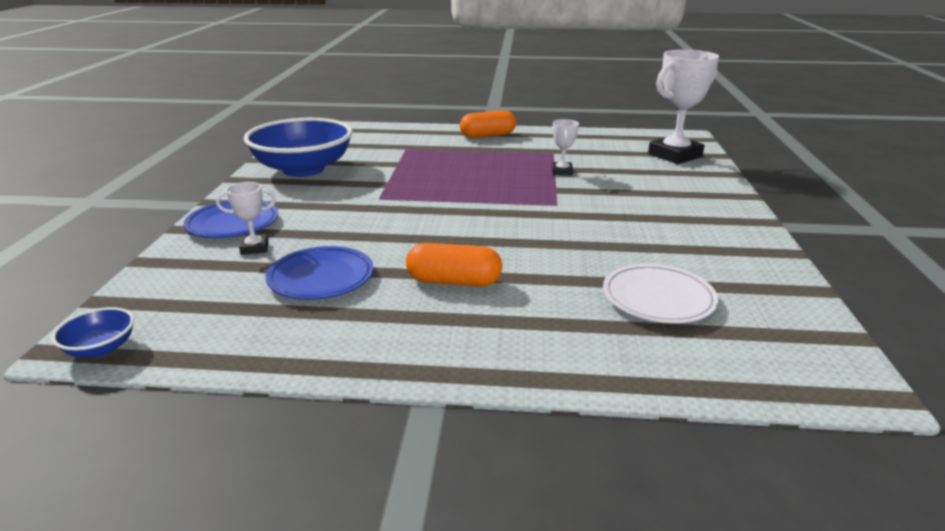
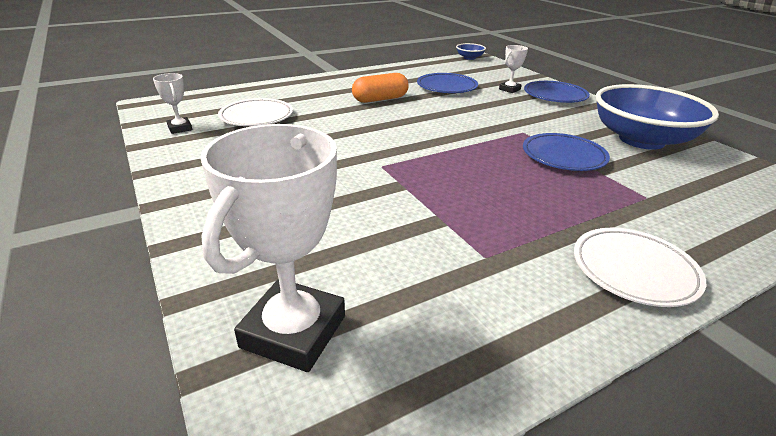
camera: 145 degrees right, 5 degrees up
(396, 175) = (563, 156): none -> blue plate
(488, 135) = (634, 270): orange capsule -> white plate
(562, 171) = (427, 216): white trophy -> white trophy (180, 128)

